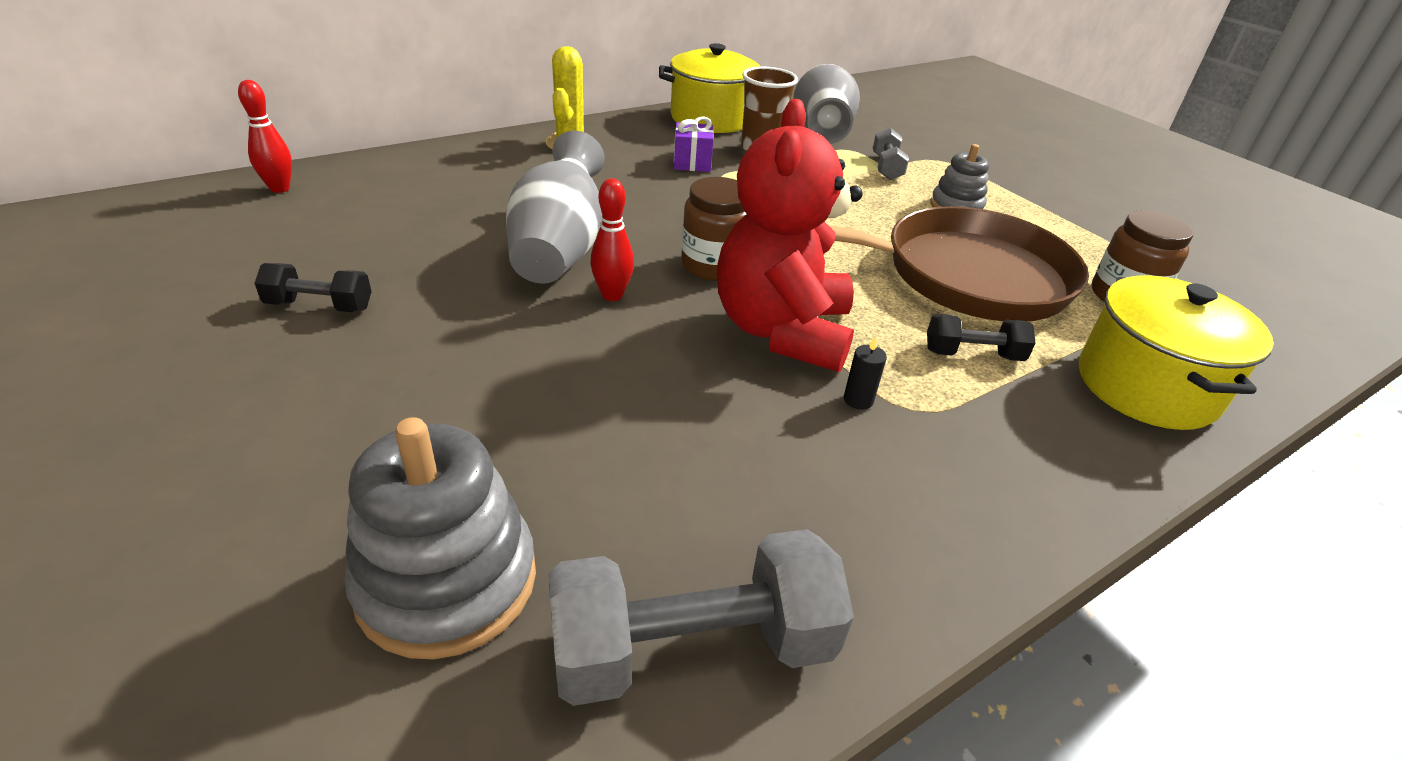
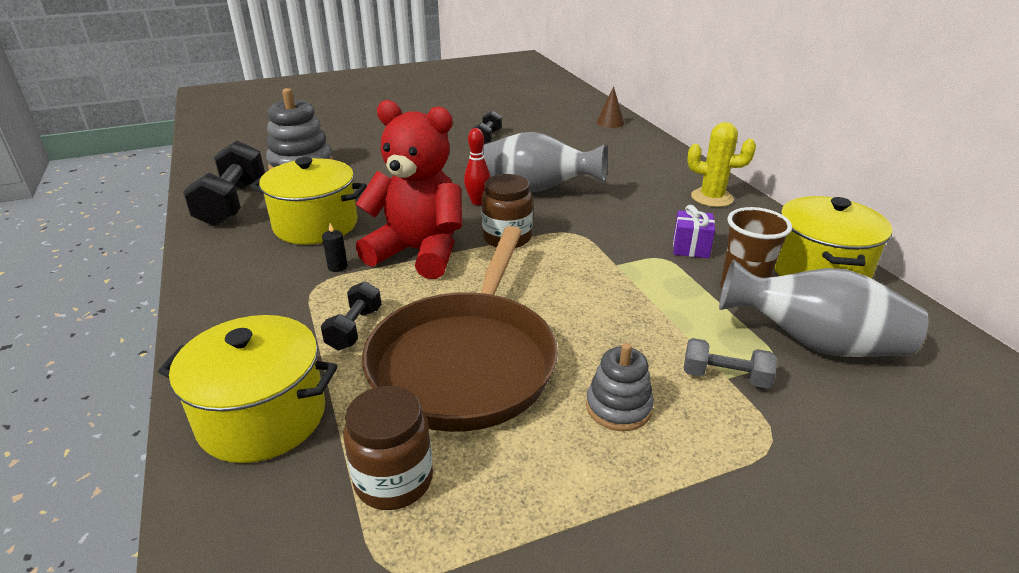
camera: 105 degrees right, 5 degrees down
(280, 188) = (610, 122): red bowling pin -> brown cone
(693, 647) = (233, 203): grey dumbbell -> black dumbbell
(744, 460) = (316, 225): none -> yellow pot

